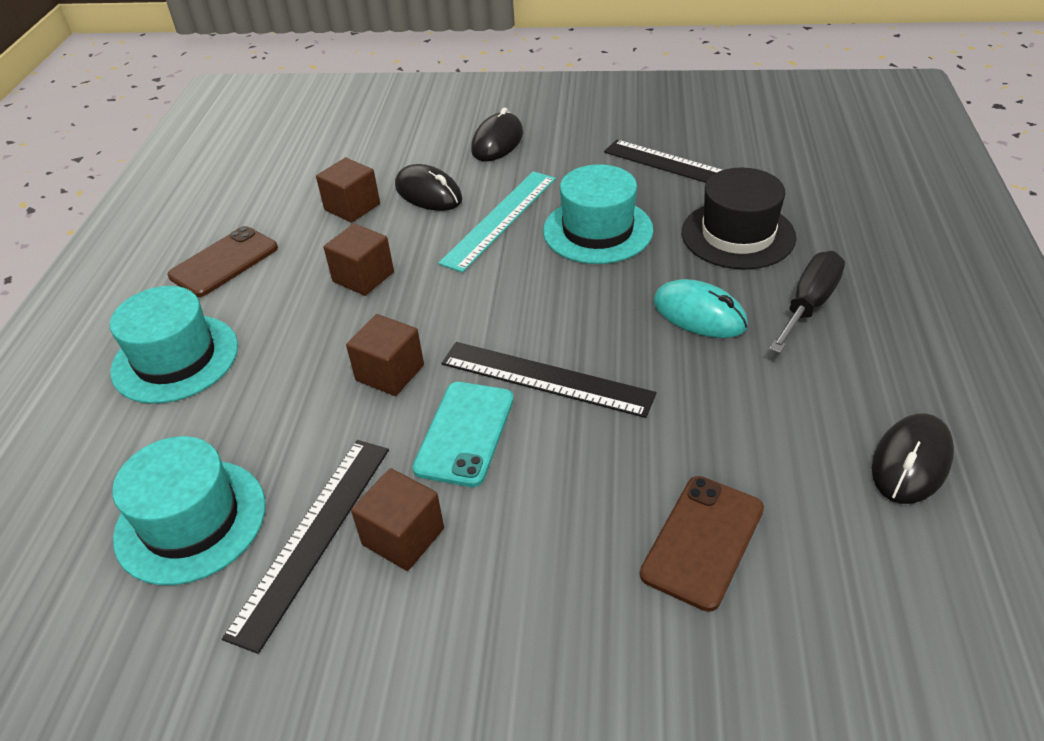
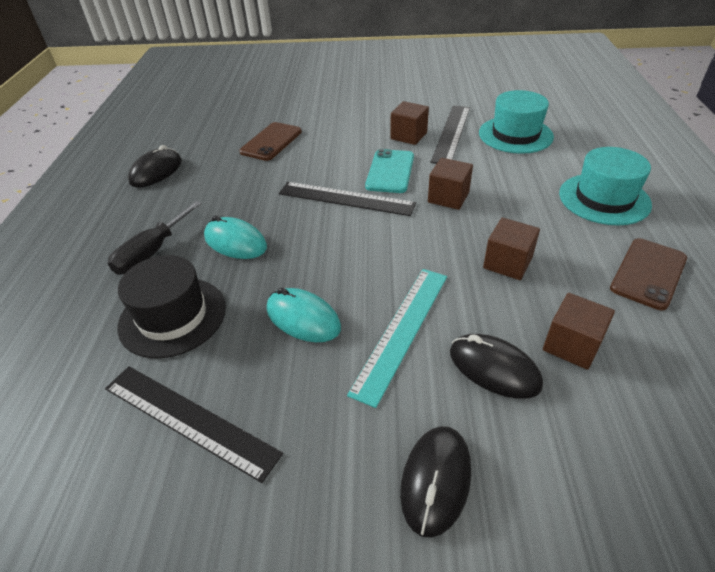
camera: 175 degrees right, 0 degrees up
(597, 230) = (303, 318): turquoise hat -> turquoise mouse

